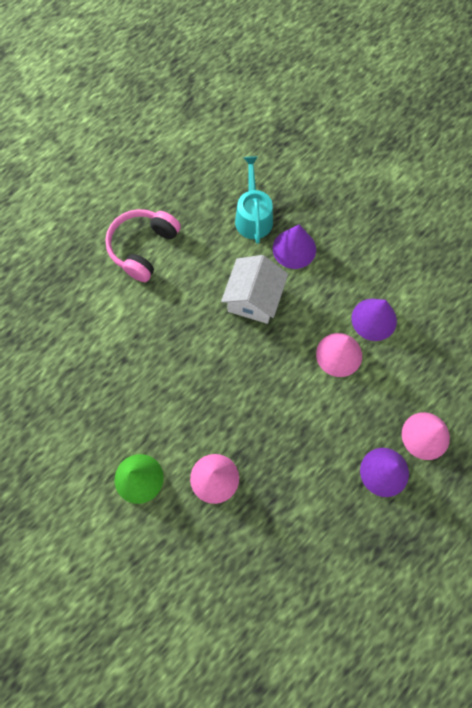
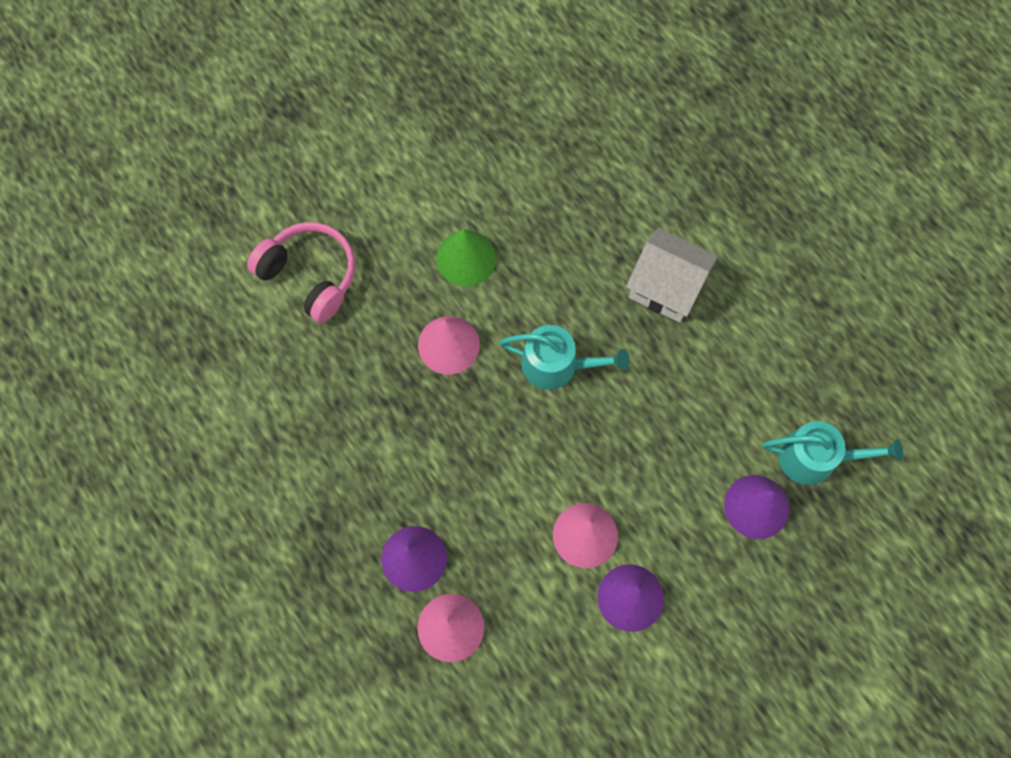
camera: 100 degrees right, 0 degrees up
(143, 248) = (780, 301): pink headphones -> pink headphones (310, 275)
(217, 393) = (556, 365): none -> turquoise watering can
(254, 299) = (684, 435): white house -> white house (666, 287)

